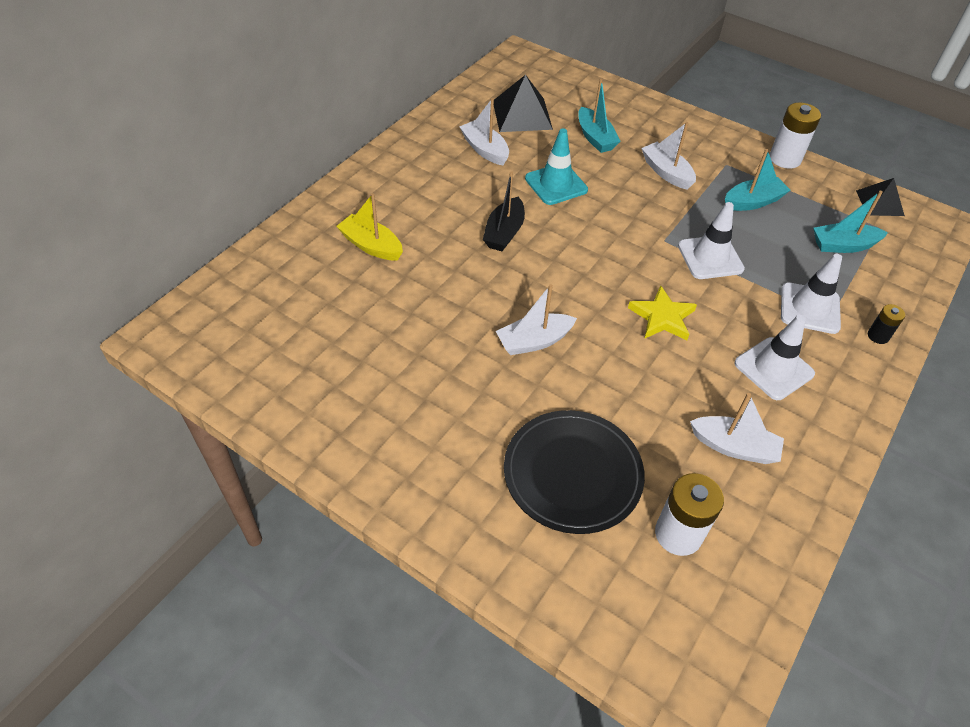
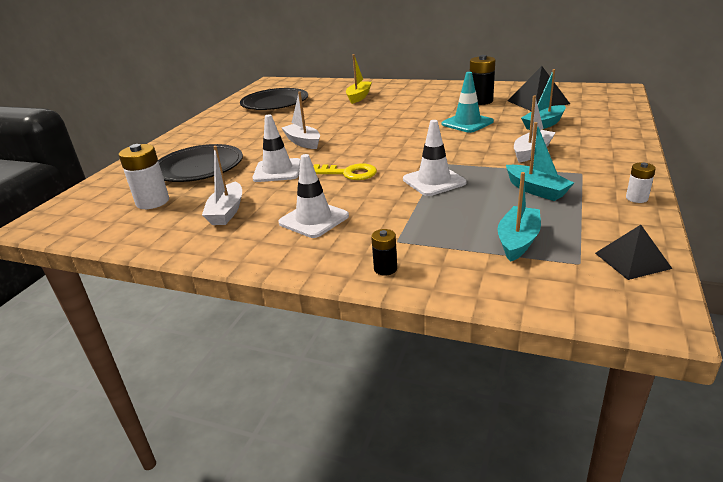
camera: 80 degrees right, 20 degrees down
(314, 348) = (275, 103): none -> black plate
(485, 150) = (480, 101): white boat -> black battery
(504, 233) = (399, 119): black boat -> none
(662, 317) = (348, 173): yellow star -> yellow key
(785, 159) = (636, 198): white battery -> white battery, size x0.55
(809, 308) = (401, 229): white traffic cone -> white traffic cone (277, 171)
(843, 245) = (518, 241): turquoise boat -> turquoise boat turned 45 degrees clockwise

